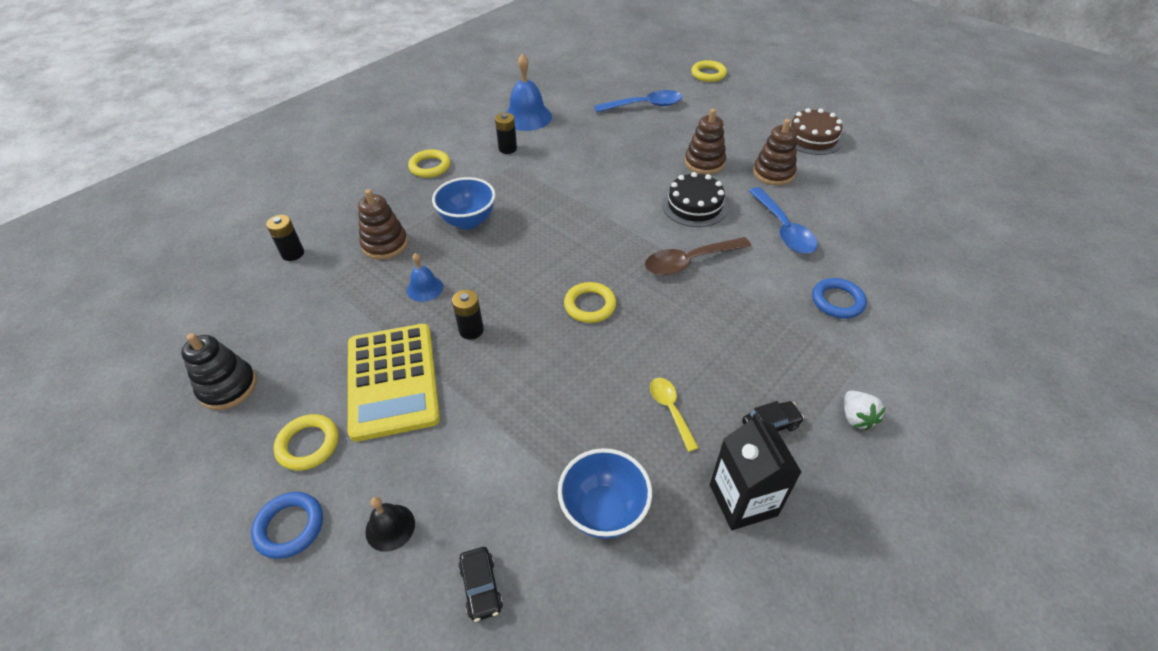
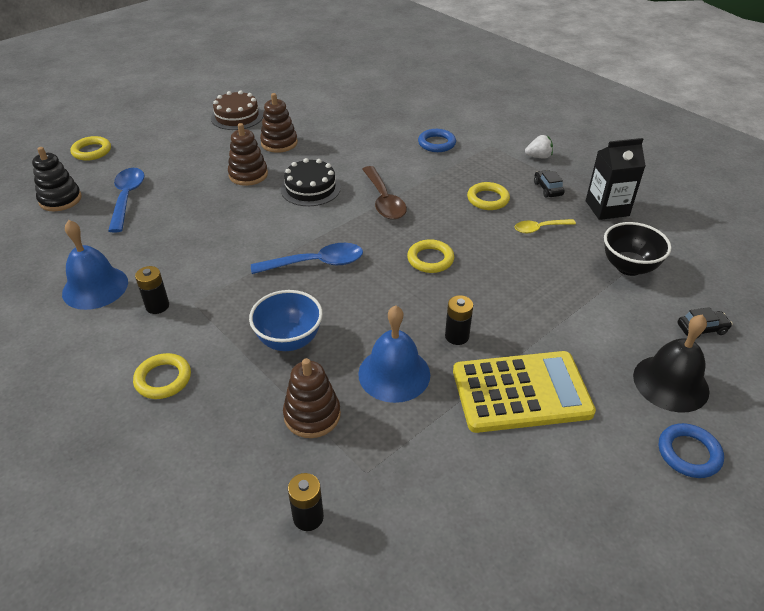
camera: 85 degrees left, 5 degrees down
(228, 387) = (538, 545): black stacking toy -> black stacking toy (60, 199)
(308, 444) = (603, 452): yellow ring -> yellow ring (488, 199)
(390, 527) = (670, 383): black bell -> black bell, size x1.81
(425, 288) = (394, 374): blue bell -> blue bell, size x1.81
(603, 511) = (628, 267): blue bowl -> black bowl
(783, 229) = (354, 151): blue spoon -> blue spoon (316, 263)

